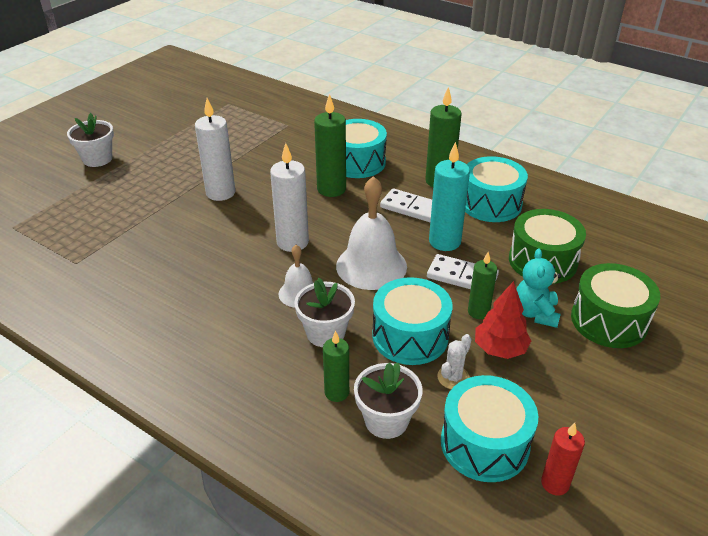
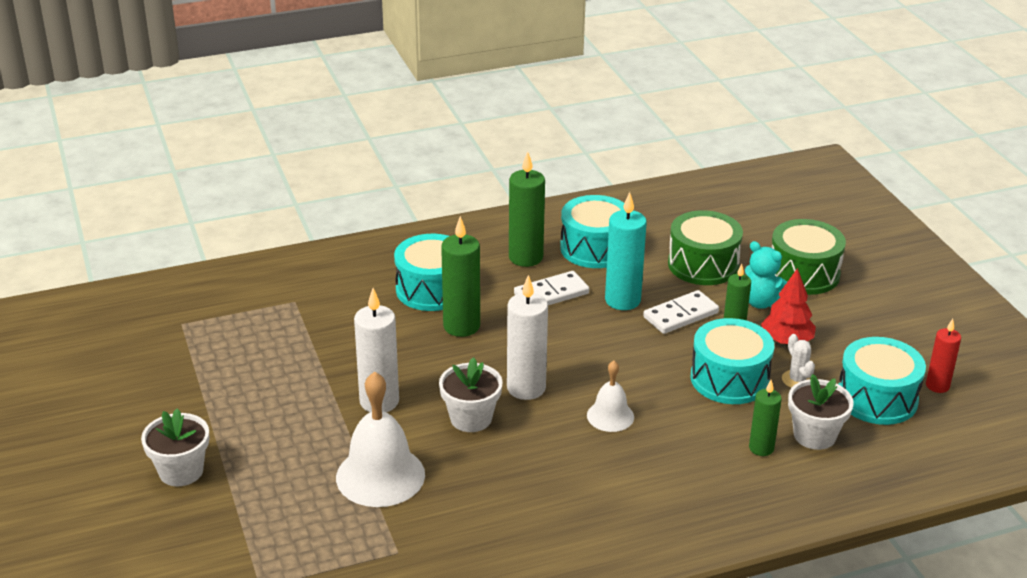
camera: 55 degrees left, 5 degrees down
(325, 333) = (681, 423): white flower pot -> white flower pot (471, 418)
(371, 266) = (614, 357): white bell -> white bell (380, 476)

